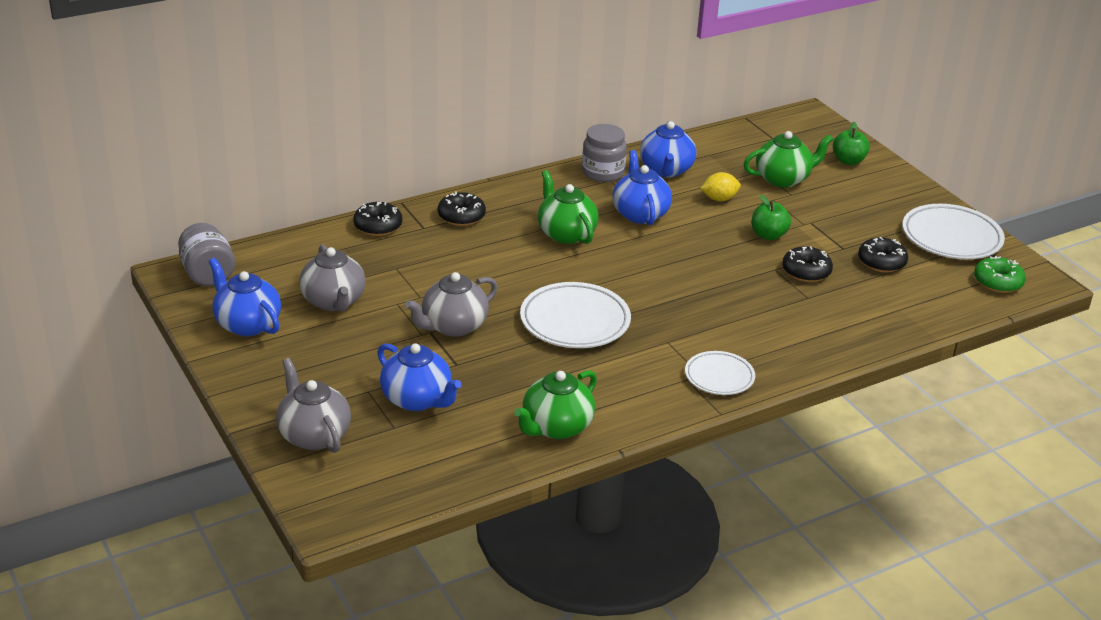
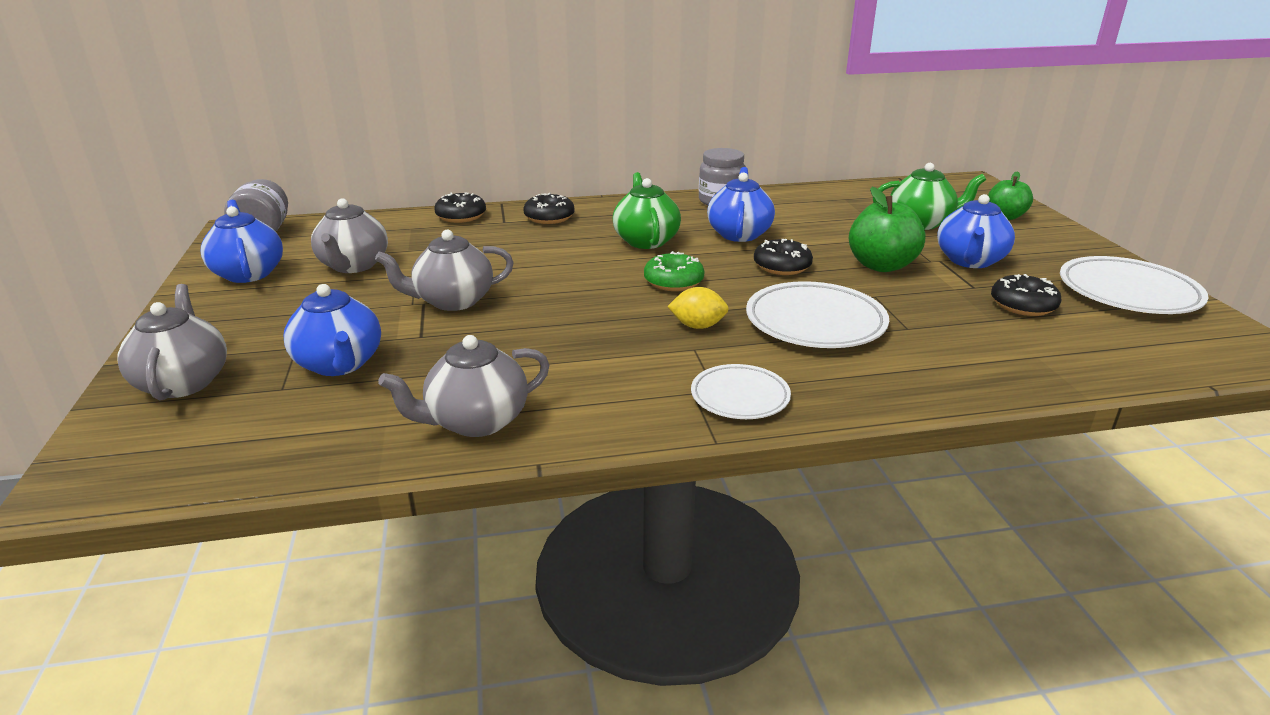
camera: 20 degrees right, 5 degrees down
(556, 427) = (476, 421): green teapot -> grey teapot
(575, 321) = (594, 314): white plate -> white plate (815, 322)
(666, 170) = (790, 205): blue teapot -> blue teapot (970, 261)
(719, 199) = (837, 231): yellow lemon -> yellow lemon (697, 326)
(768, 235) = (881, 265): green apple -> green apple, size x1.52
(806, 271) = (915, 303): black donut -> black donut (782, 266)
(997, 282) = (1194, 345): green donut -> green donut (673, 282)

